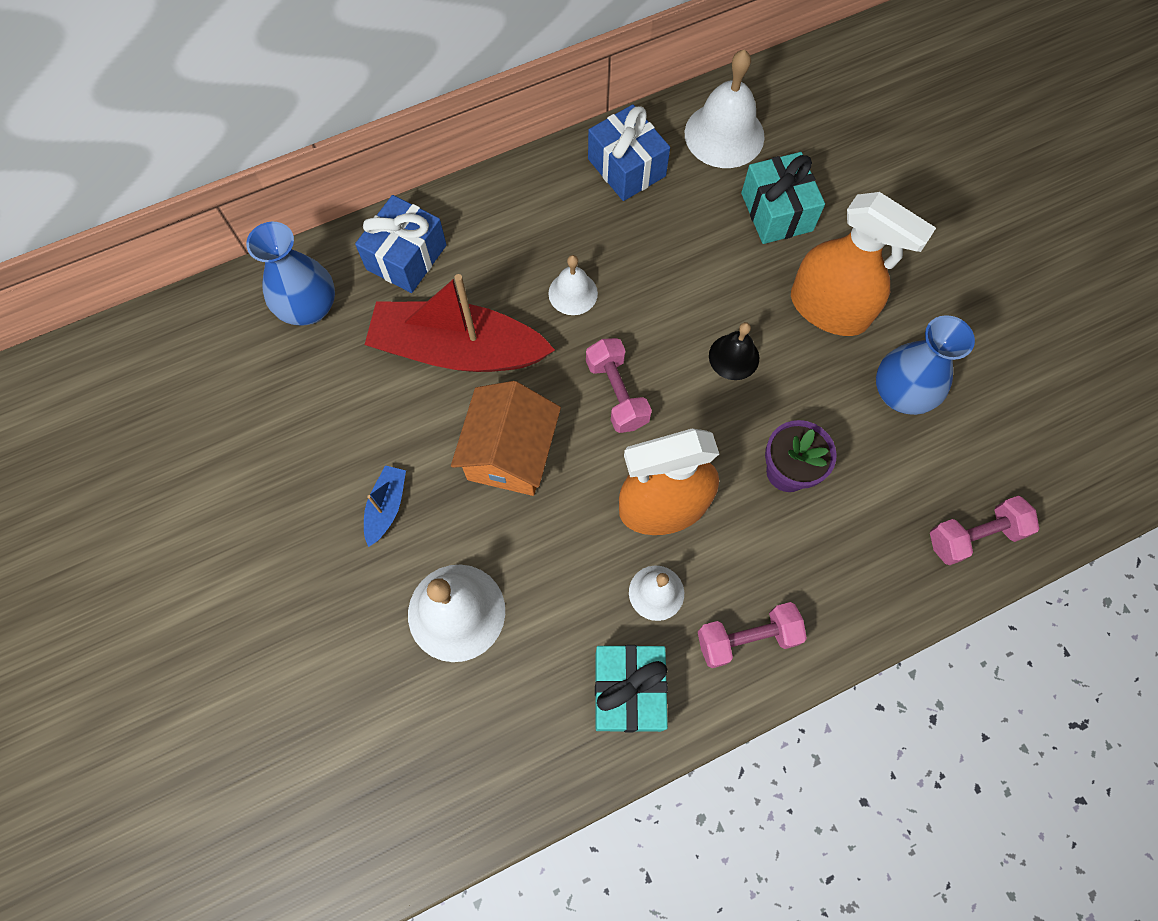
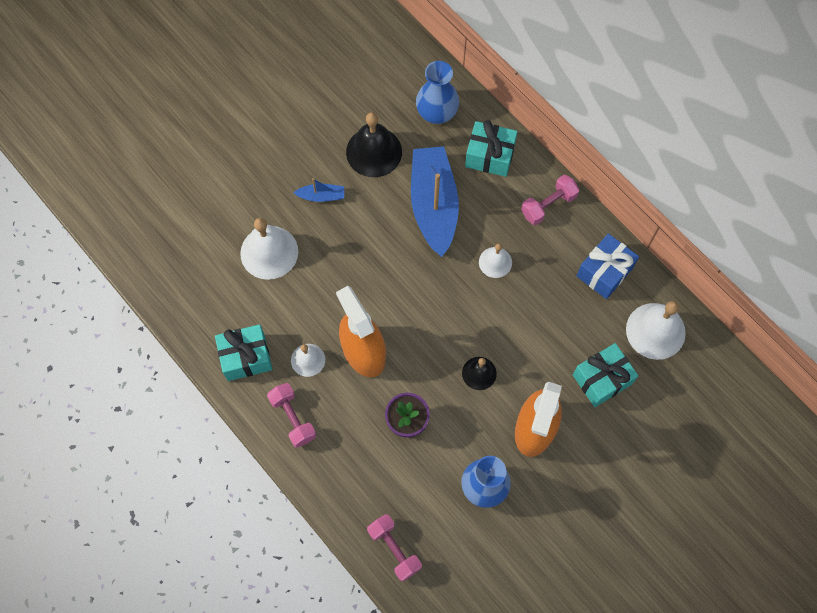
camera: 75 degrees right, 0 degrees up
(339, 411) = (374, 152): none -> black bell
(406, 257) = (489, 156): blue gift -> turquoise gift
(458, 350) = (433, 205): red boat -> blue boat
(510, 454) = (373, 254): orange house -> none
(617, 393) = (431, 306): pink dumbbell -> pink dumbbell (548, 205)

